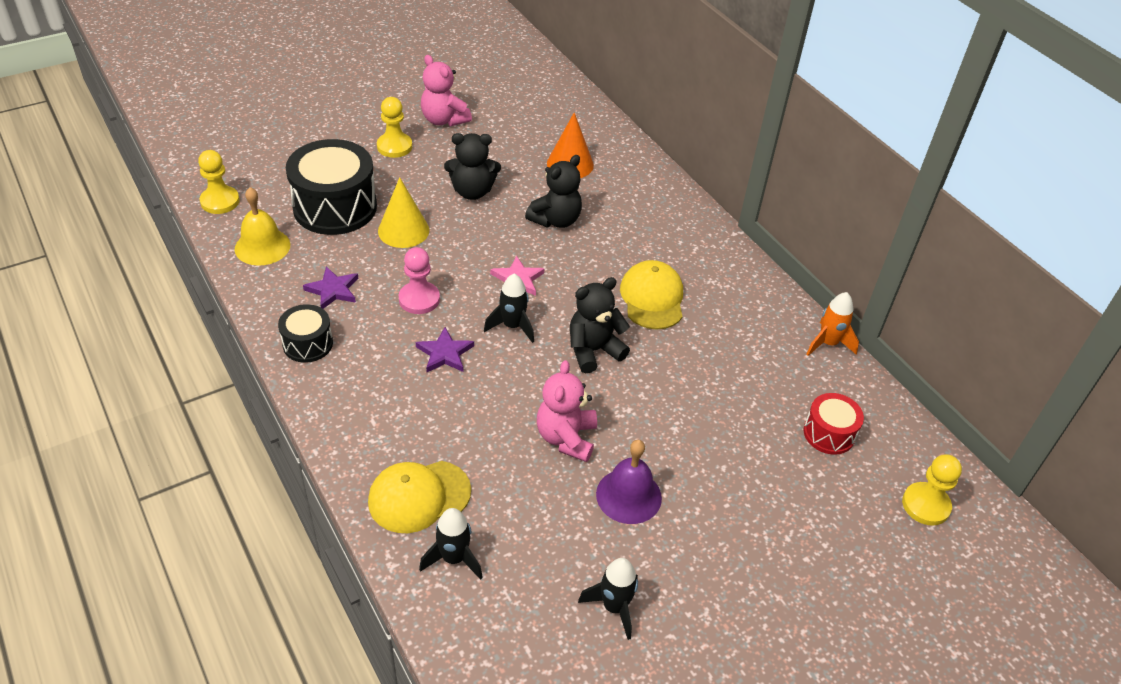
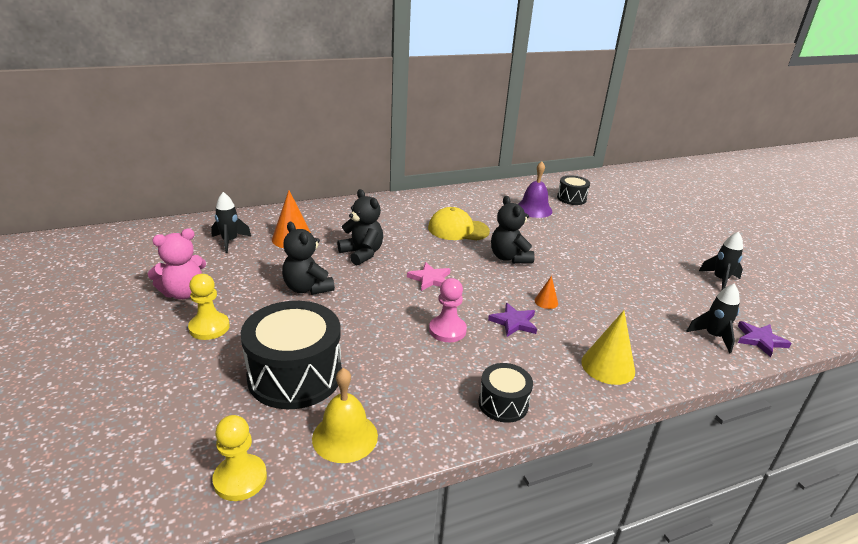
camera: 80 degrees left, 15 degrees down
(333, 290) = (428, 383): purple star -> purple star (760, 340)
(403, 230) = (349, 332): yellow cone -> yellow cone (608, 366)
(419, 496) = (664, 348): yellow cap -> none
(472, 191) = (307, 288): black teddy bear -> black teddy bear turned 135 degrees clockwise
(495, 384) = (546, 301): none -> orange cone
(512, 326) = (483, 287): black rocket -> black rocket (230, 241)
(566, 438) = (592, 279): pink teddy bear -> none
(628, 496) = (635, 263): purple bell -> purple bell (534, 209)
(828, 343) = (502, 185): orange rocket -> none
(829, 433) = (571, 198): red drum -> black drum
(925, 505) = (614, 186): yellow pawn -> none

